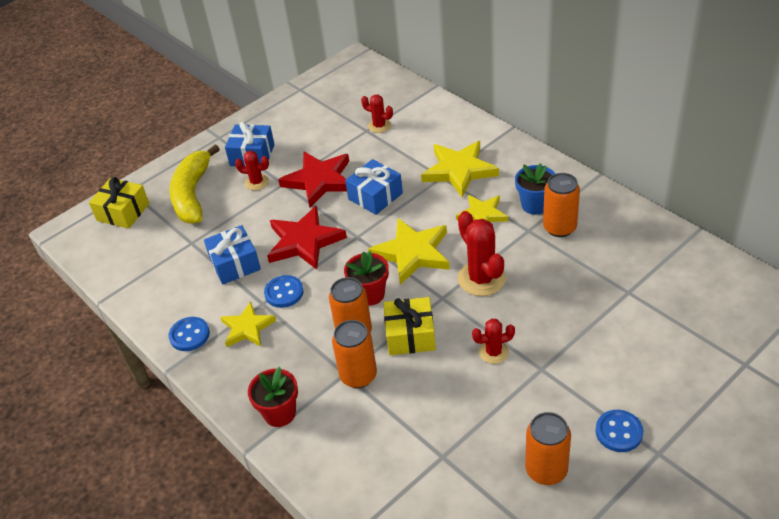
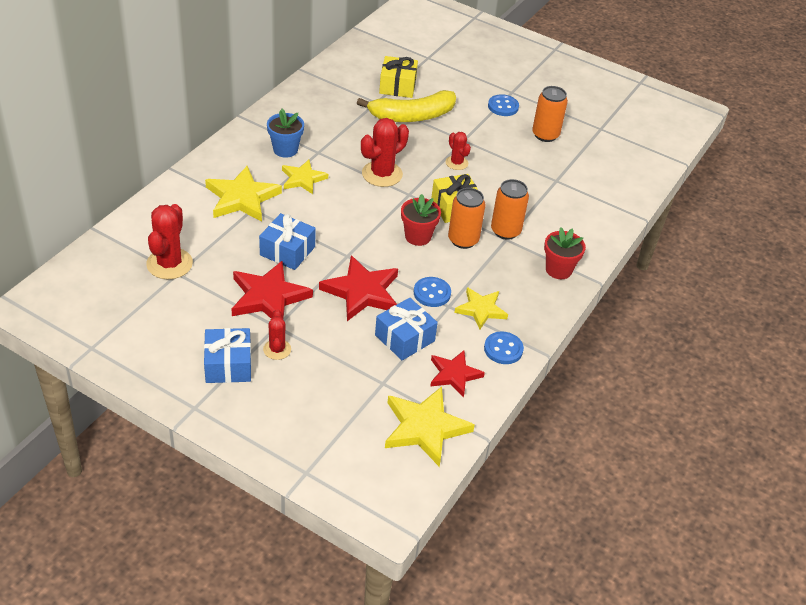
camera: 115 degrees left, 0 degrees up
(123, 212) = (347, 465): yellow gift -> yellow gift (397, 86)
(177, 292) = (454, 375): none -> red star
(192, 194) = (305, 404): yellow banana -> yellow banana (412, 116)
(379, 126) = (169, 264): red cactus -> red cactus, size x1.74
(412, 253) = (361, 216): yellow star -> yellow star (425, 428)
(559, 228) = (312, 135): orange can -> none

